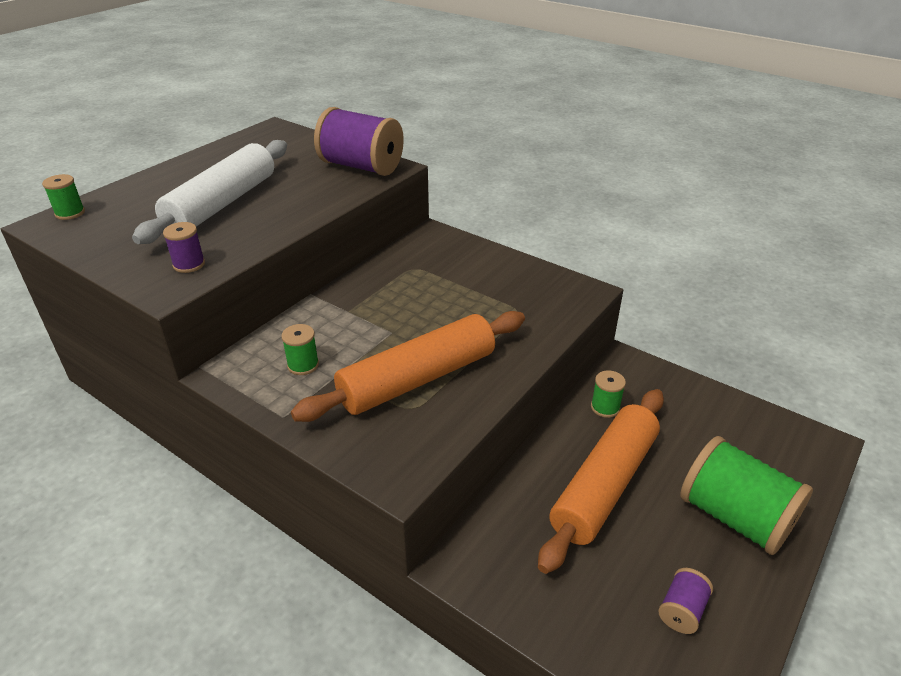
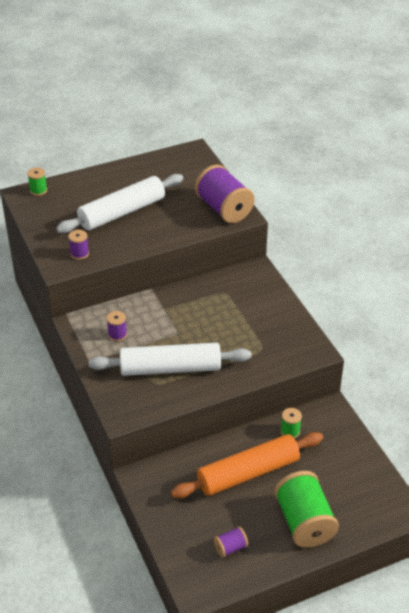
camera: 30 degrees right, 5 degrees up
(303, 365) = (117, 334): green spool -> purple spool
(418, 379) = (170, 368): orange rolling pin -> white rolling pin

